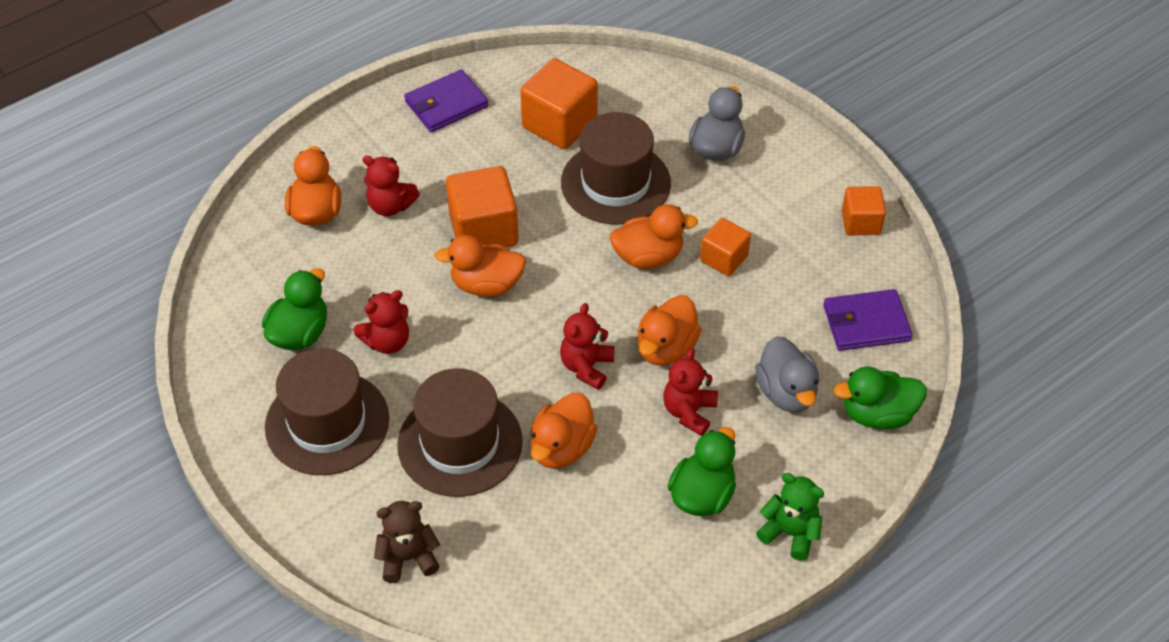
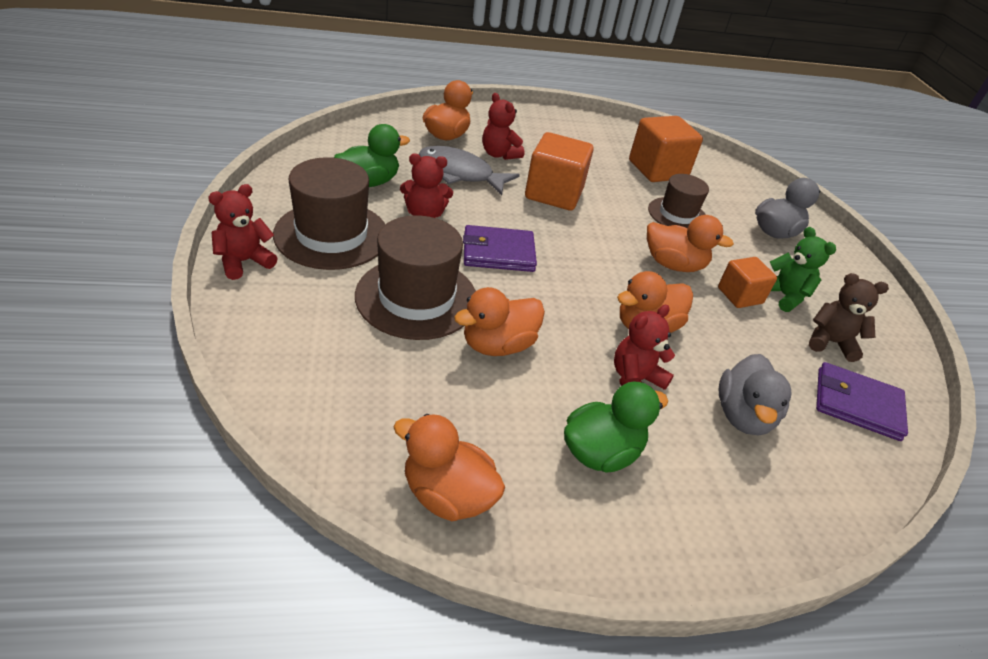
camera: 25 degrees right, 10 degrees down
(375, 262) = (460, 174): none -> grey fish
(408, 558) = (294, 348): brown teddy bear -> brown teddy bear (830, 342)
(446, 104) = (584, 129): purple wallet -> purple wallet (498, 252)
(486, 285) = (528, 221): orange duck -> orange duck (447, 495)
(586, 367) = (566, 304): red teddy bear -> red teddy bear (244, 262)
(615, 183) = (677, 215): brown hat -> brown hat, size x0.63
(790, 533) = (673, 541): green teddy bear -> green teddy bear (784, 296)
(860, 222) = (886, 331): orange cube -> none
(877, 414) = (834, 485): green duck -> none

